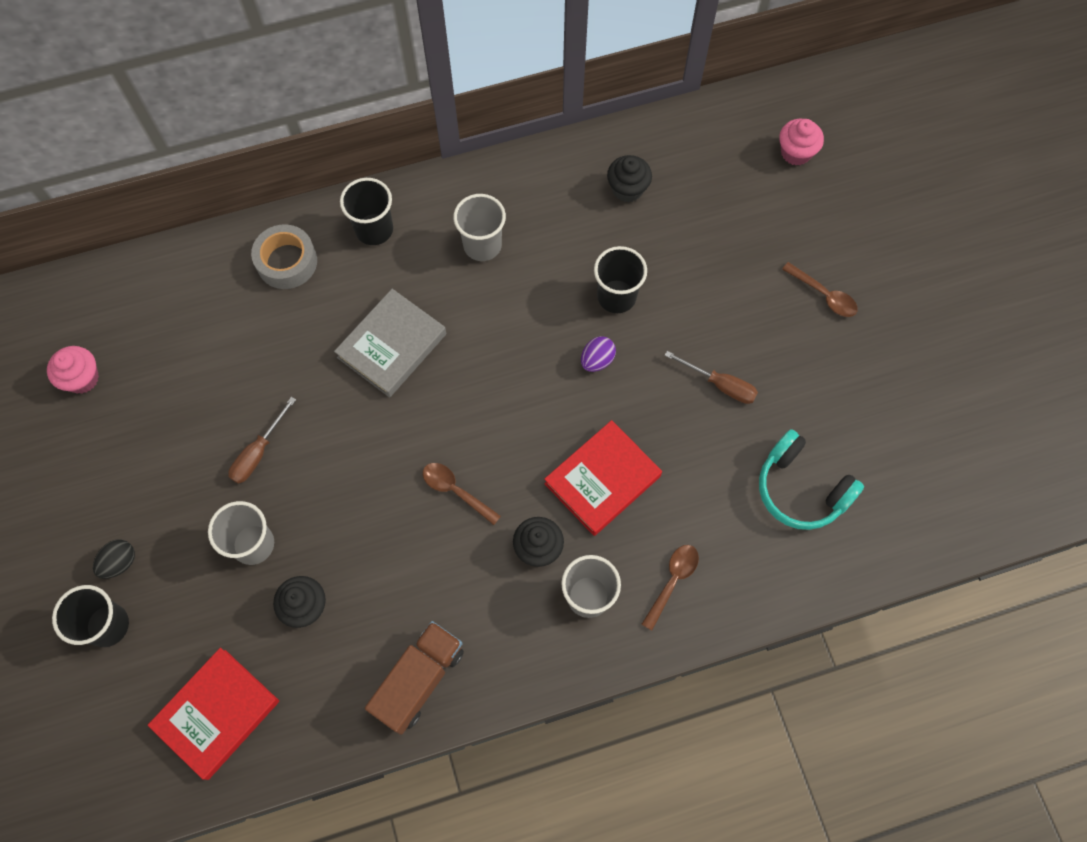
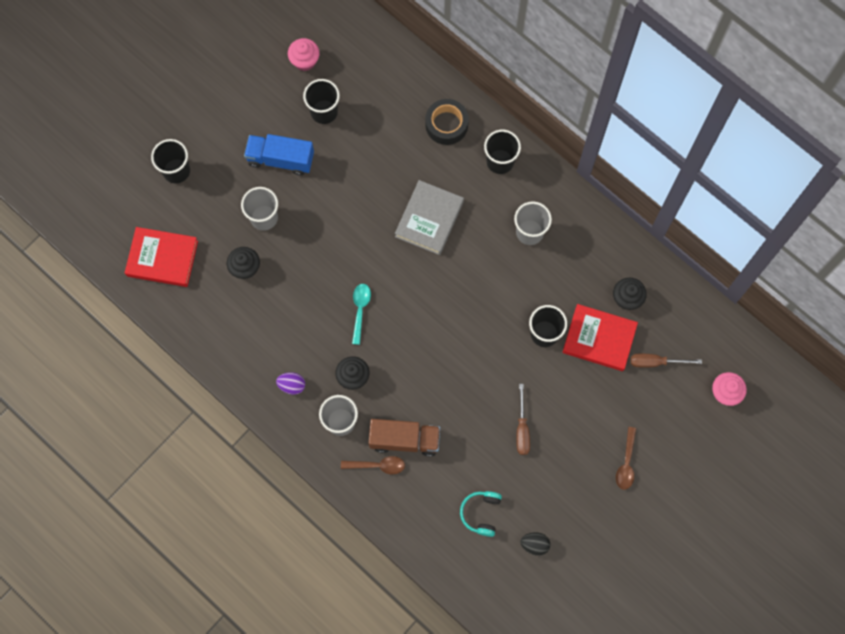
camera: 60 degrees right, 5 degrees up
(119, 562) = (213, 154): black egg -> black egg (534, 544)
(166, 392) = (324, 112): none -> black cup
(190, 480) = (280, 159): none -> blue truck
(258, 452) = (318, 186): brown screwdriver -> brown screwdriver (655, 362)
(287, 262) = (446, 125): grey tape -> black tape
(392, 346) = (429, 219): grey book -> grey book turned 75 degrees counterclockwise
(419, 680) = (239, 354): brown truck -> brown truck (404, 440)
(455, 491) = (360, 310): brown spoon -> turquoise spoon
(597, 360) = (493, 345): purple egg -> purple egg (292, 385)
(602, 480) = (417, 391): red book -> red book (599, 339)
(801, 489) = (481, 513): turquoise headphones -> turquoise headphones, size x0.66

